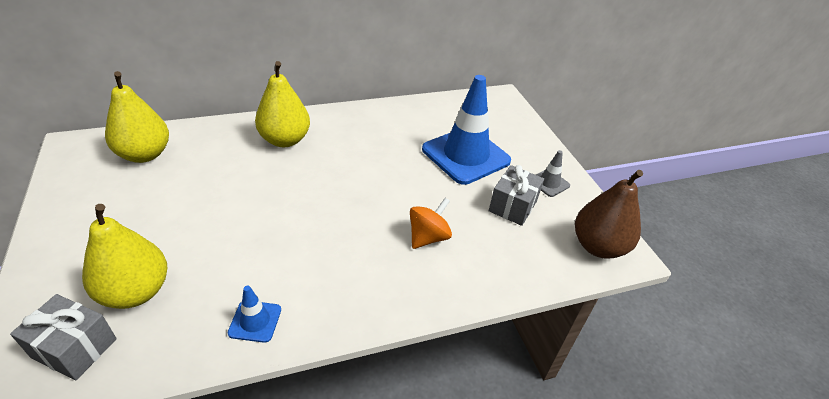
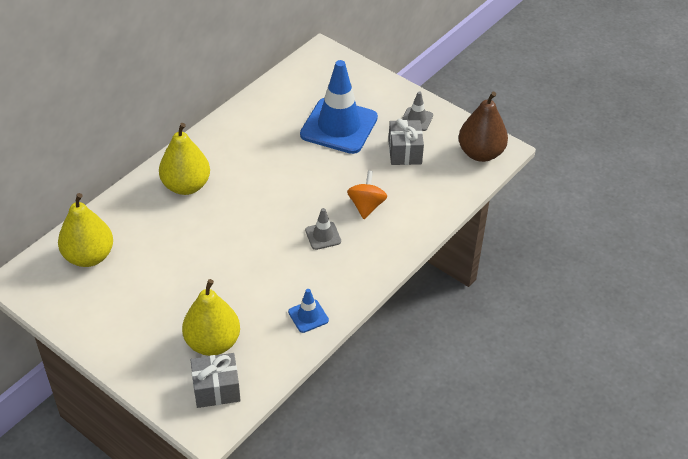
camera: 30 degrees left, 5 degrees up
(356, 243) = (323, 236): none -> grey traffic cone

